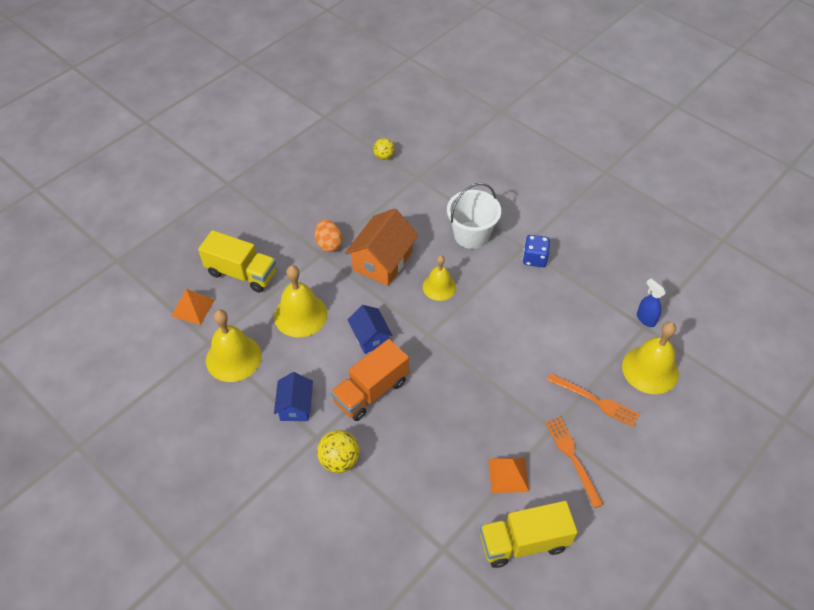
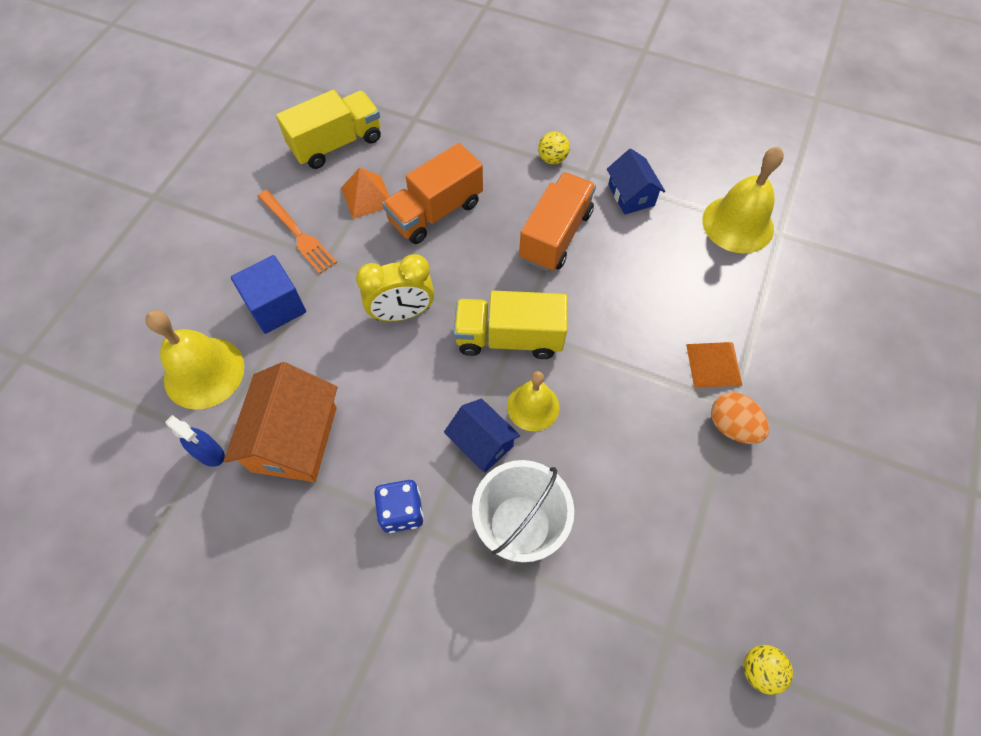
camera: 160 degrees right, 10 degrees up
(193, 308) = (836, 267): orange pyramid -> orange pyramid (713, 364)
(242, 273) = (817, 335): yellow truck -> yellow truck (509, 338)
(300, 315) = (697, 301): yellow bell -> none
(339, 460) = (552, 159): yellow ball -> yellow ball, size x0.66
(370, 337) = (591, 300): blue house -> blue house (482, 443)
(382, 261) = (636, 423): orange house -> orange house (294, 439)
(455, 441) = (435, 212): none -> orange truck
(504, 368) = (402, 313): none -> yellow clock
(596, 401) = (276, 307): orange fork -> blue cube

